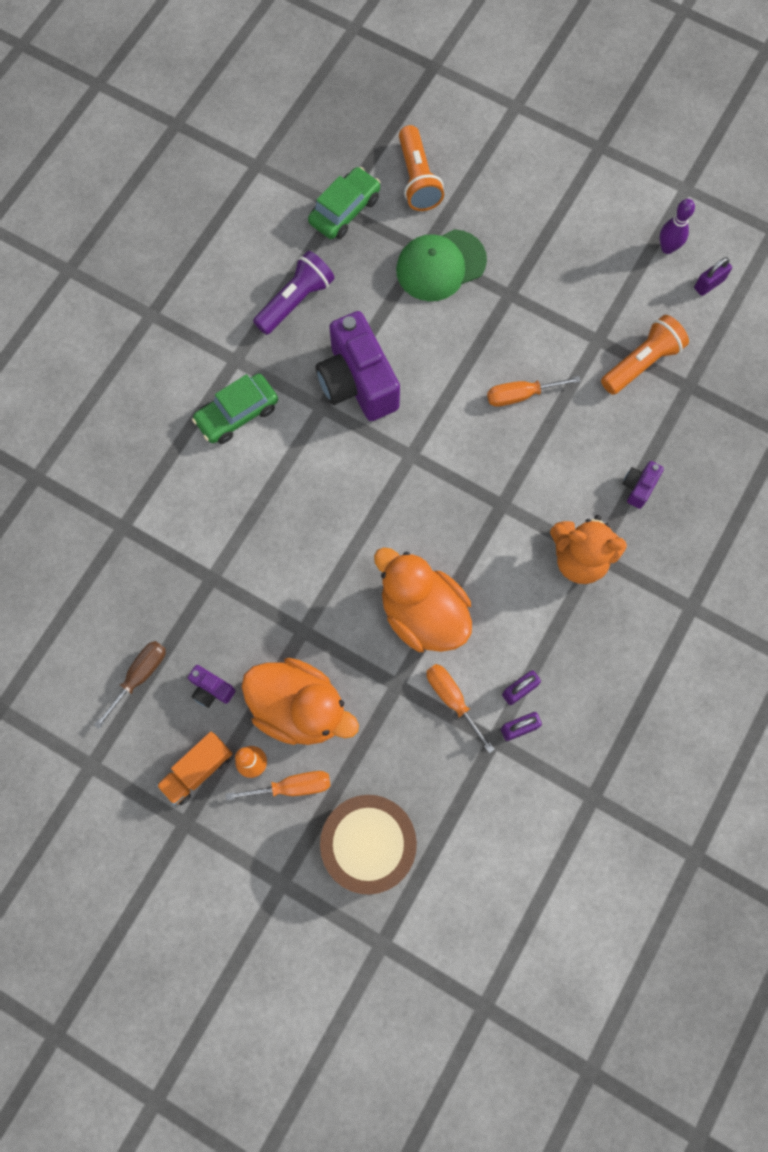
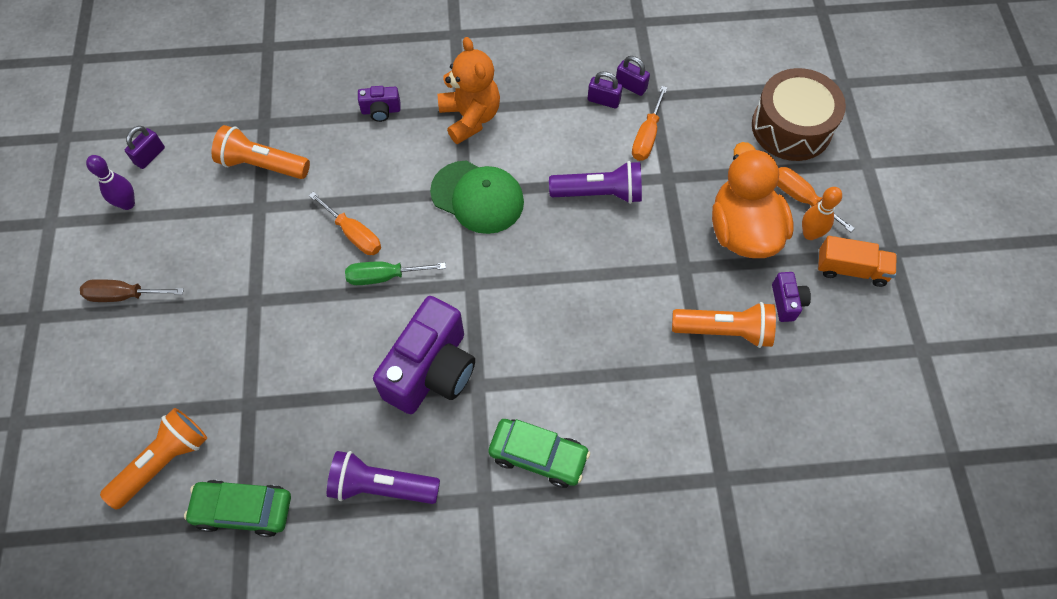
camera: 125 degrees left, 10 degrees down
(140, 676) = (826, 364): brown screwdriver -> brown screwdriver (124, 295)
(226, 619) = (724, 331): none -> orange flashlight
(423, 613) = (599, 193): orange duck -> purple flashlight
(440, 265) = (257, 377): green cap -> green cap (477, 197)
(464, 395) = (384, 276): none -> green screwdriver
(709, 284) = (150, 156): purple padlock -> purple padlock turned 75 degrees counterclockwise

